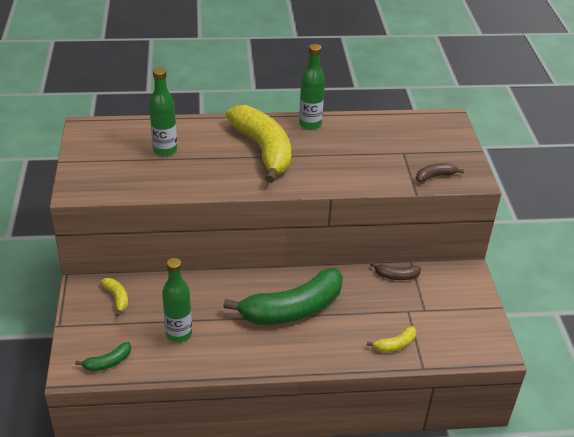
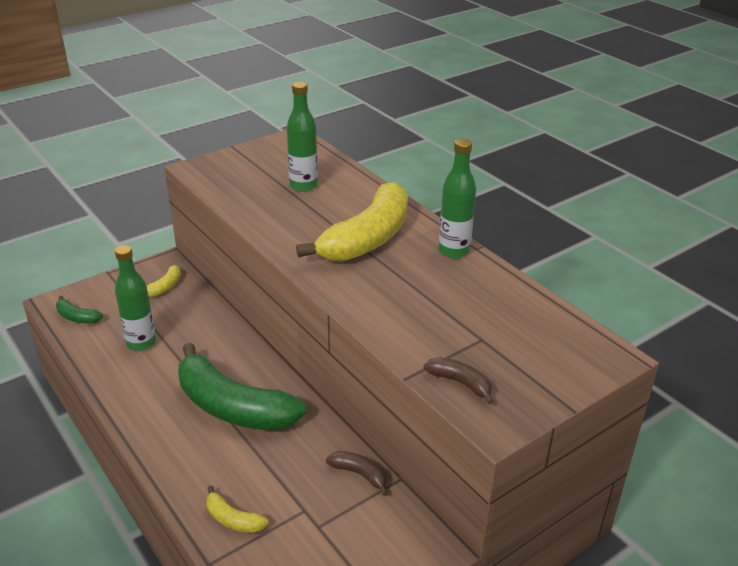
camera: 60 degrees right, 5 degrees down
(396, 276) = (360, 474): brown banana -> brown banana turned 150 degrees clockwise

